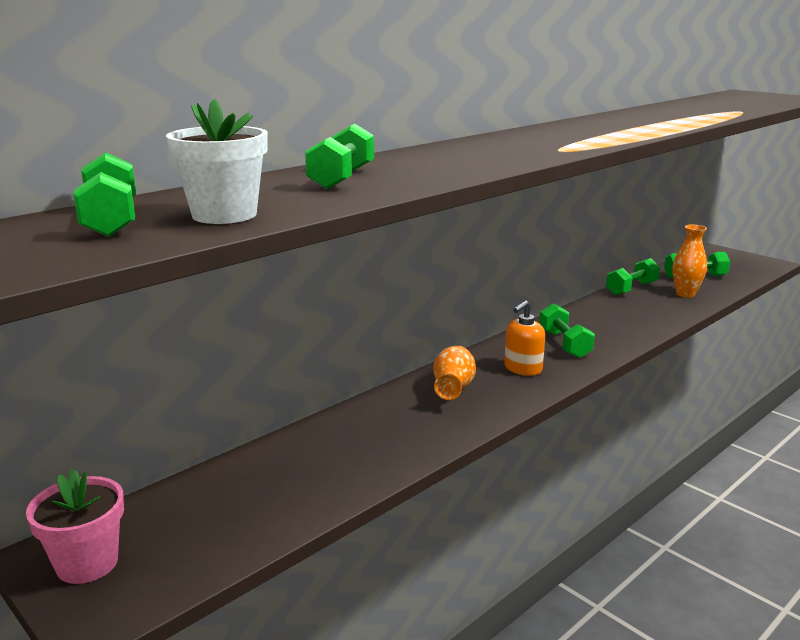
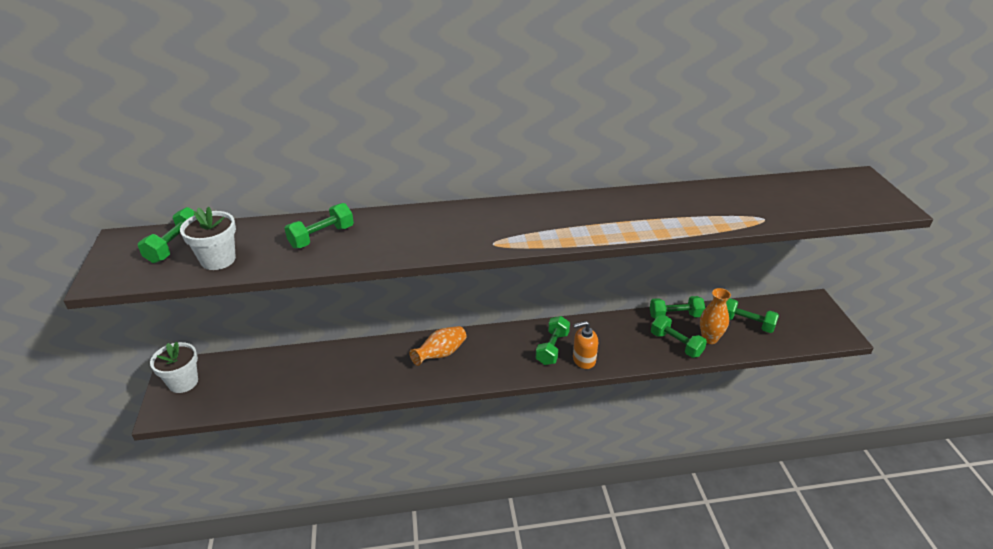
camera: 35 degrees right, 15 degrees up
(87, 563) = (183, 382): pink flower pot -> white flower pot
(522, 369) = (499, 357): orange soap dispenser -> orange soap dispenser (583, 360)
(666, 305) = (676, 344): none -> green dumbbell

